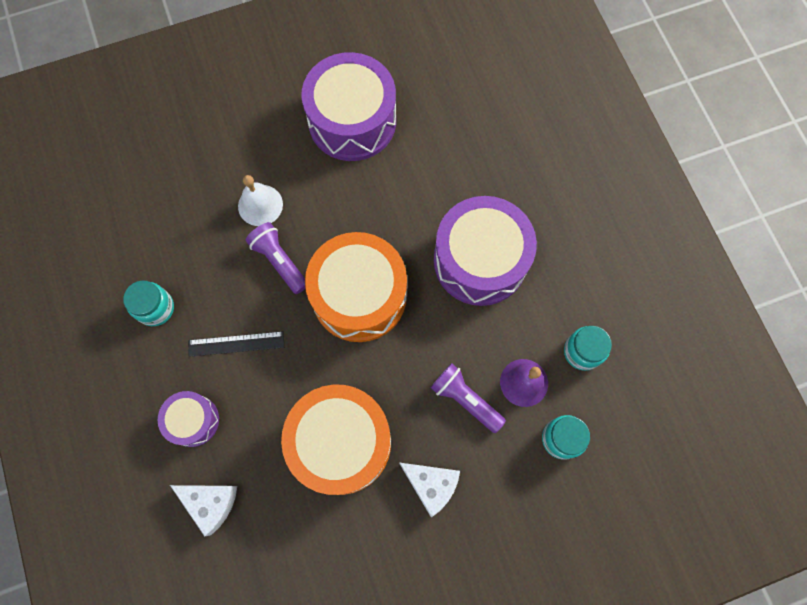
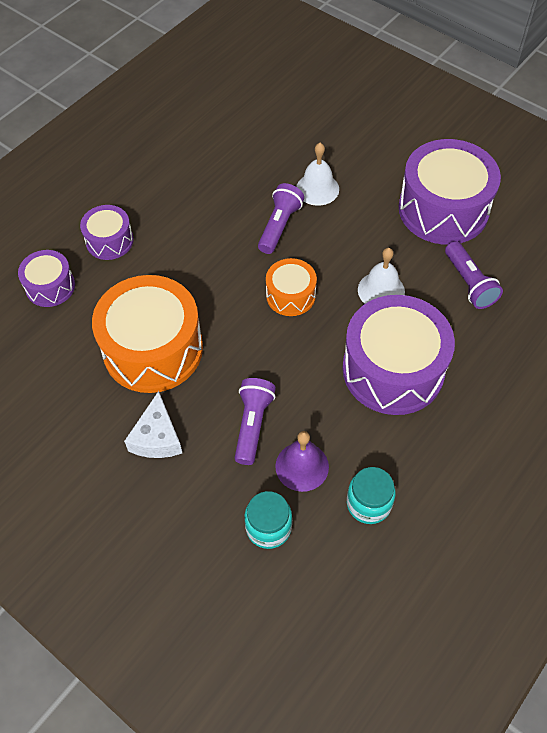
camera: 60 degrees right, 15 degrees down
(156, 308) = (183, 171): turquoise jar -> none
(210, 503) = (50, 286): white cheese -> purple drum
(236, 343) = (190, 235): black ruler -> none
(359, 296) = (290, 295): orange drum -> orange drum, size x0.52
(401, 222) = (381, 290): none -> white bell
(437, 152) = (469, 283): none -> purple flashlight

